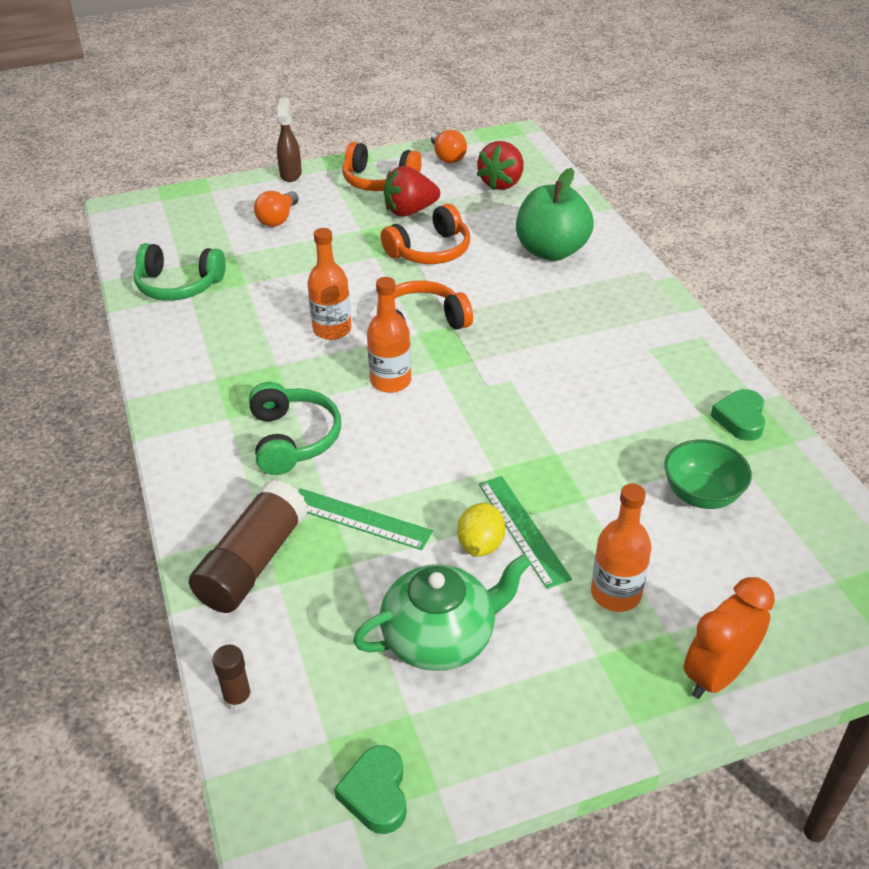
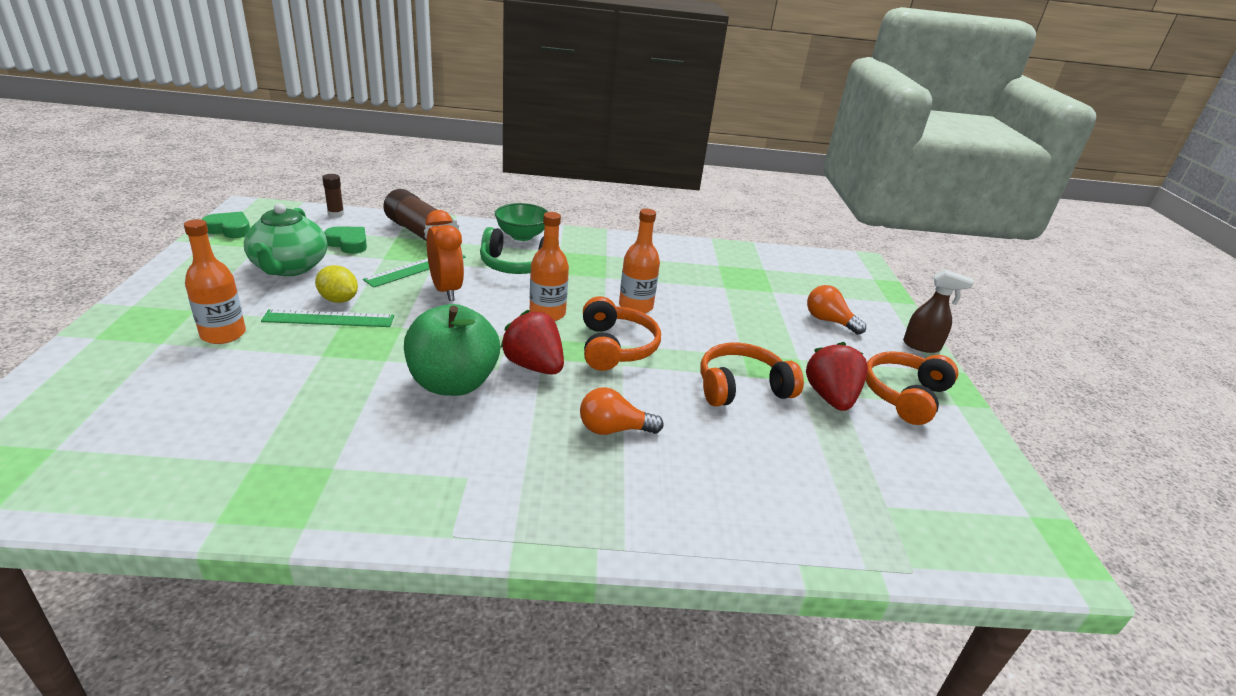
camera: 105 degrees right, 10 degrees down
(179, 285) = (734, 263): green headphones -> none
(430, 250) = (742, 388): orange headphones -> orange headphones turned 90 degrees clockwise
(447, 157) = (972, 466): orange light bulb -> orange light bulb (614, 429)
(502, 183) = (894, 492): red strawberry -> red strawberry (534, 366)
(551, 251) = (707, 476): green apple -> green apple (453, 383)
(701, 494) = (244, 416): green bowl -> green bowl (522, 236)
(717, 674) = (101, 347): orange clock -> orange clock (446, 290)
(740, 419) = (294, 494): green heart -> green heart (348, 243)

